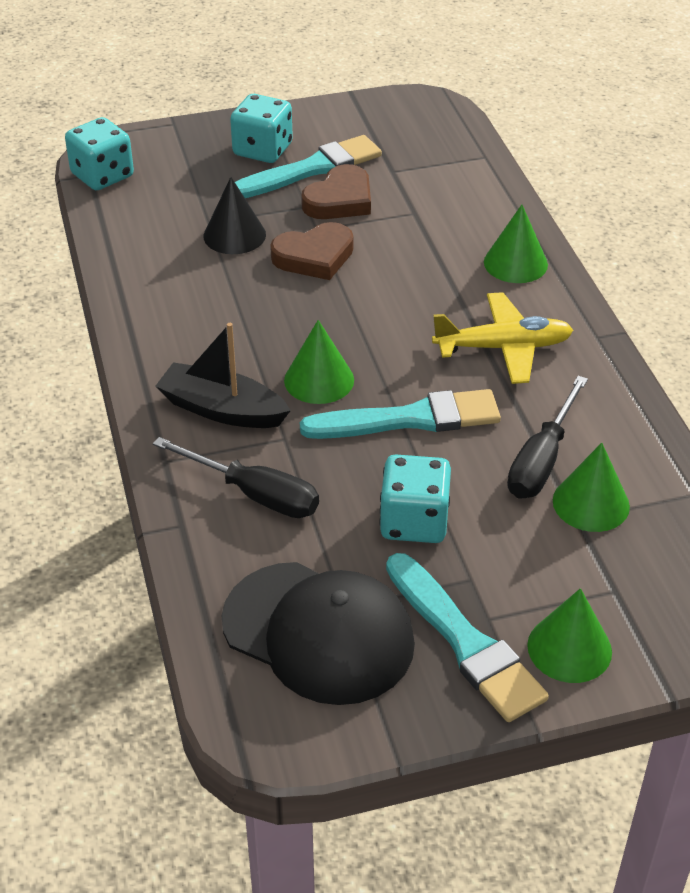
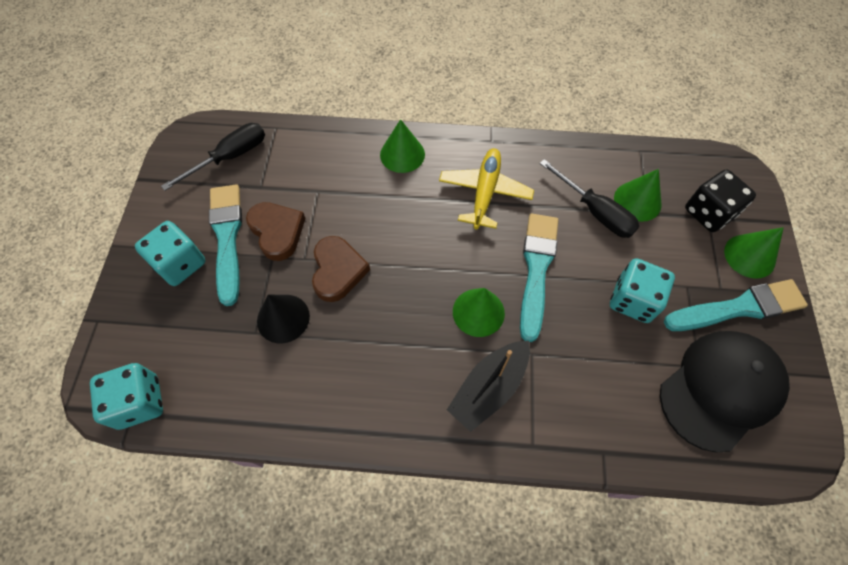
camera: 70 degrees left, 20 degrees up
(254, 494) = (584, 391): black screwdriver -> black screwdriver (230, 157)
(623, 589) = (708, 213): none -> black dice

